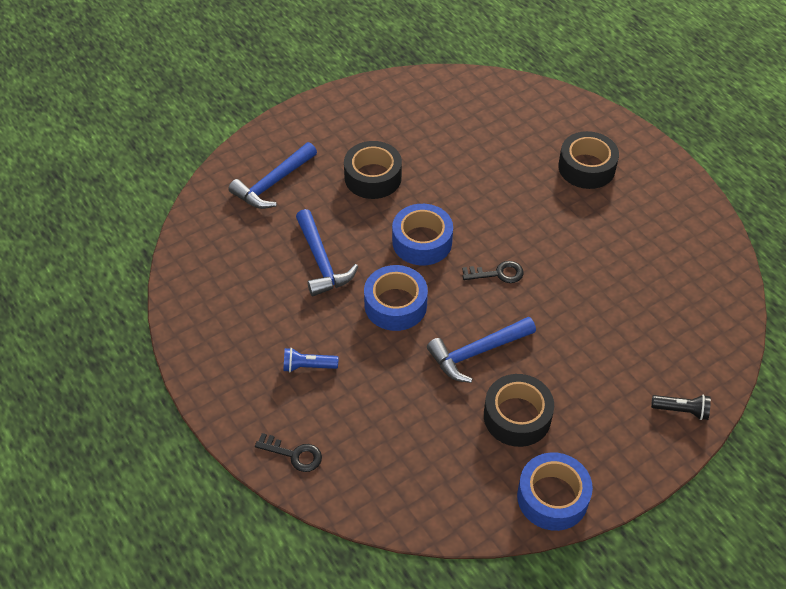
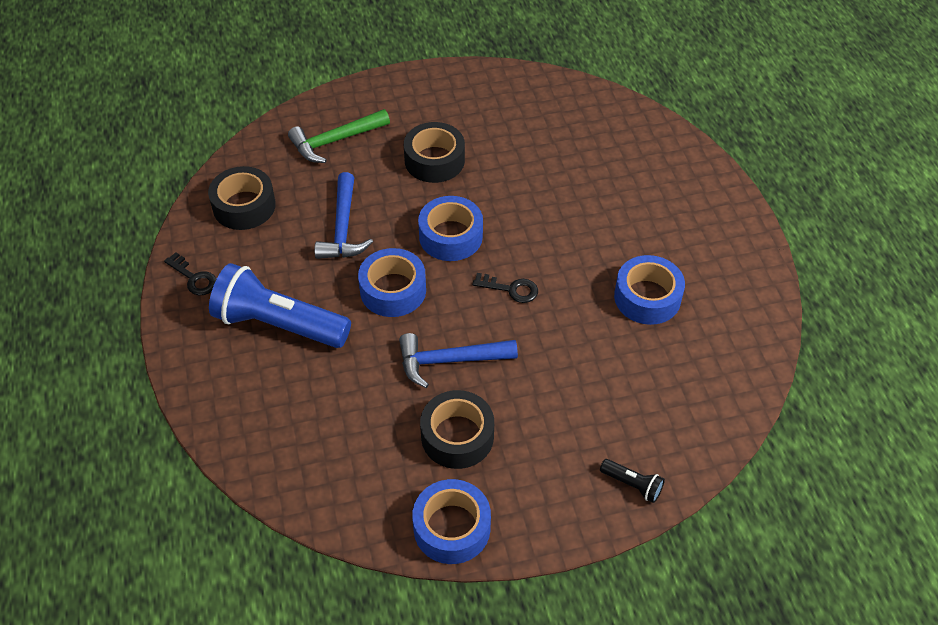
camera: 20 degrees right, 0 degrees up
(273, 183) = (335, 141): blue hammer -> green hammer
(294, 454) = (223, 404): black key -> black key (194, 278)
(308, 366) = (279, 324): blue flashlight -> blue flashlight, size x2.37
(586, 167) = (659, 208): black tape -> black tape (244, 206)
(615, 247) = (647, 297): none -> blue tape

